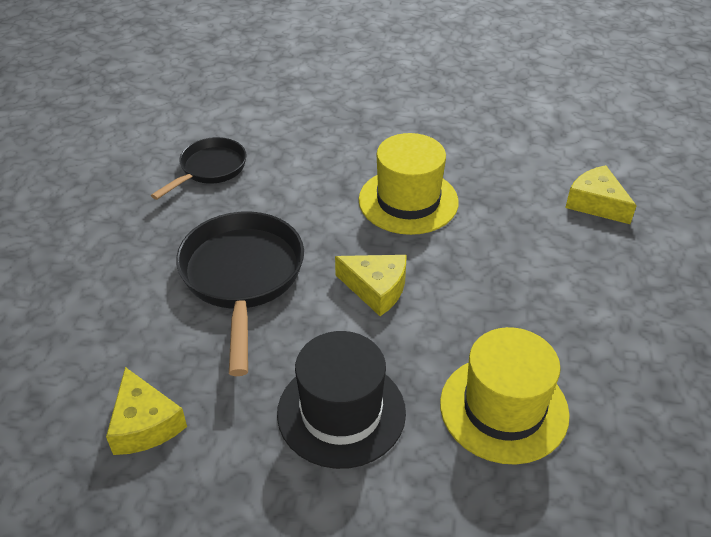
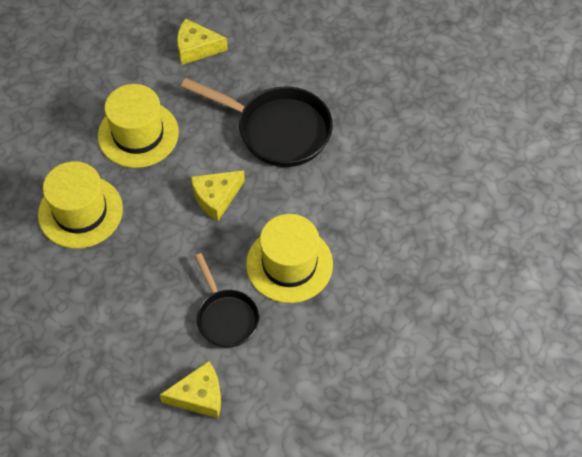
camera: 120 degrees right, 15 degrees up
(210, 169) = (409, 154): black pan -> black pan (226, 317)
(341, 412) = (138, 134): black hat -> yellow hat

